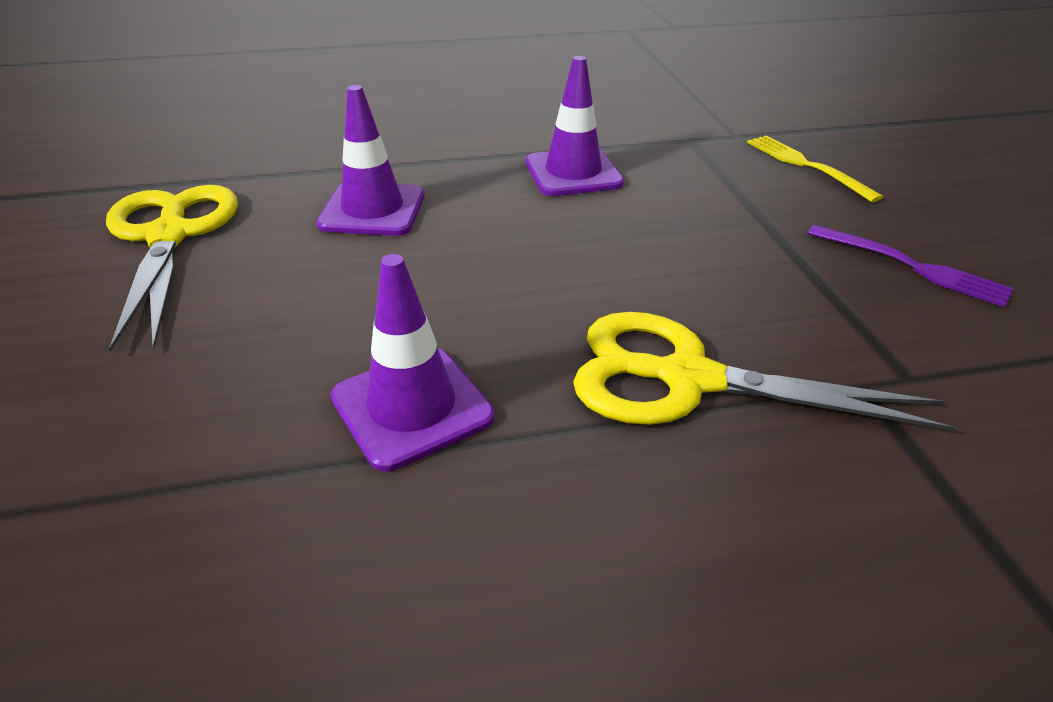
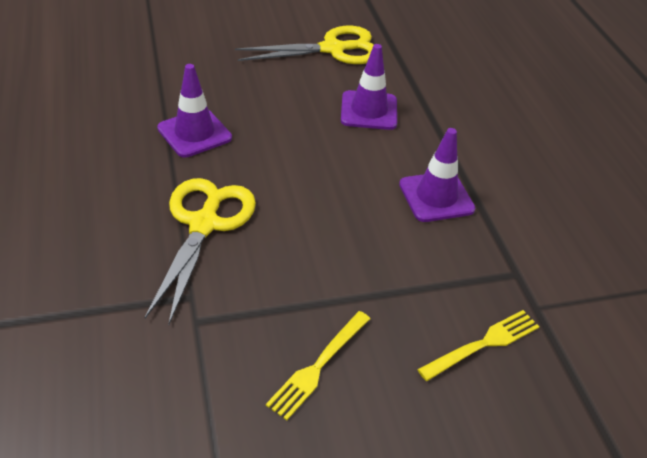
camera: 85 degrees right, 5 degrees up
(913, 267) = (318, 367): purple fork -> yellow fork

